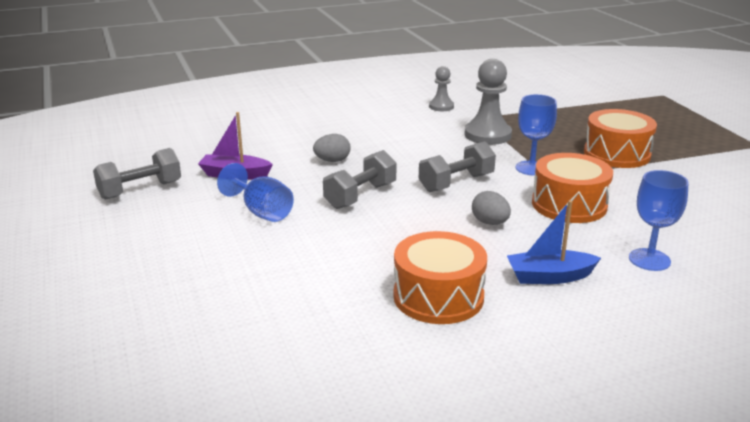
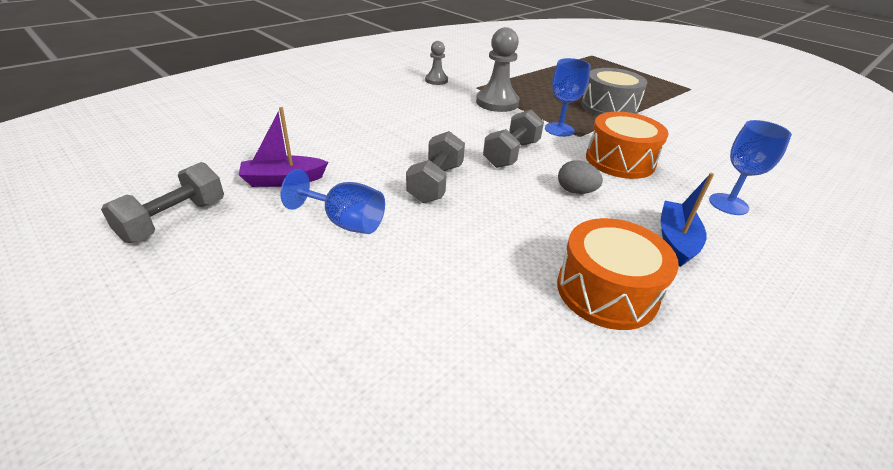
camera: 25 degrees left, 10 degrees up
(332, 161) = (378, 147): grey egg -> none
(549, 277) = (676, 241): blue boat -> blue boat turned 135 degrees clockwise
(616, 154) = (609, 107): orange drum -> grey drum

